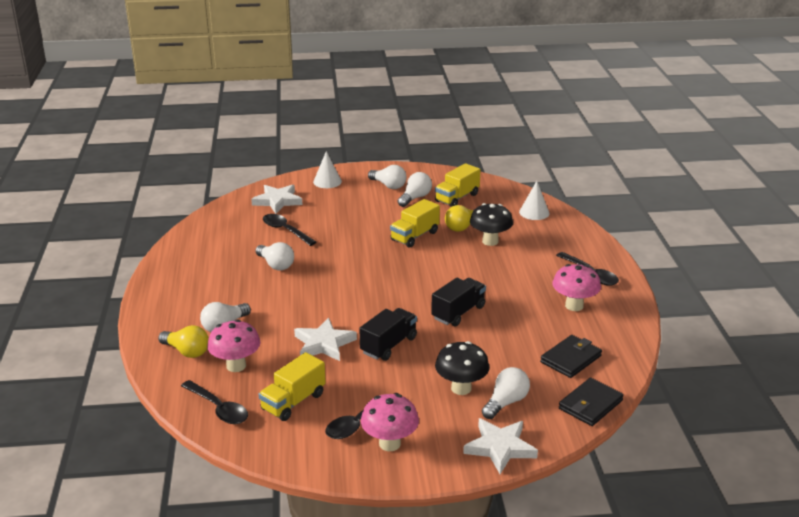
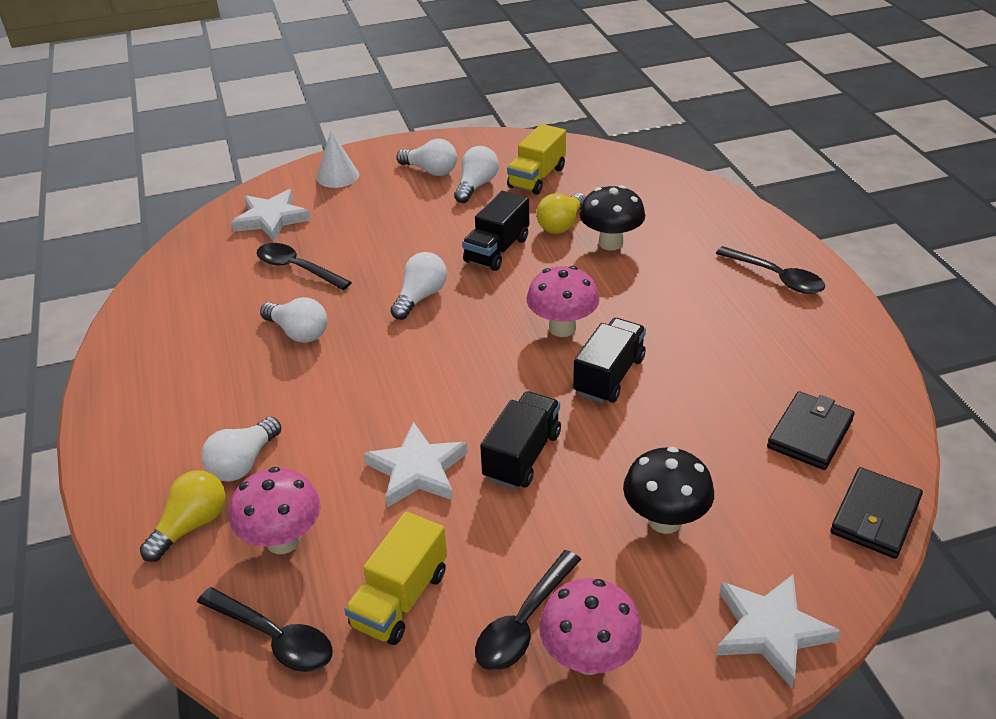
camera: 10 degrees left, 10 degrees up
(187, 351) = (191, 525): yellow light bulb -> yellow light bulb turned 75 degrees counterclockwise
(414, 236) = (497, 250): yellow truck -> black truck
(506, 402) = (744, 536): white light bulb -> white light bulb (420, 297)
(534, 212) = (655, 186): white cone -> none
(574, 306) = (775, 336): pink mushroom -> pink mushroom (562, 328)

